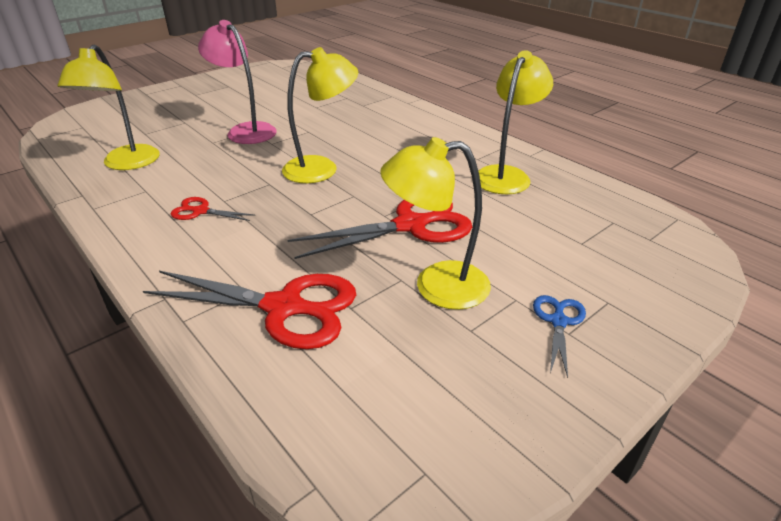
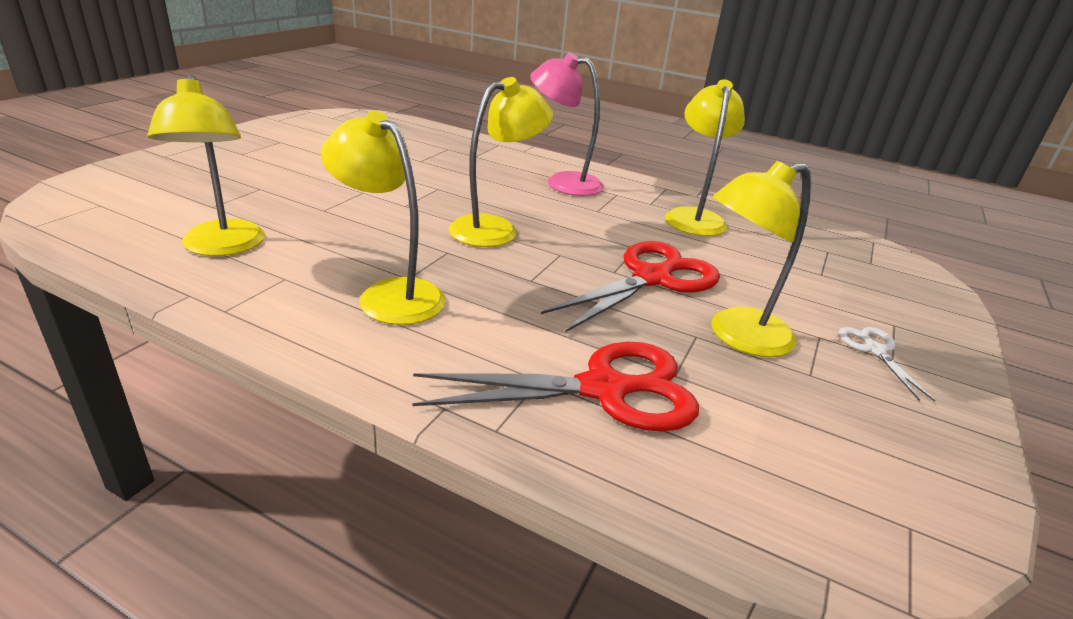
camera: 25 degrees left, 5 degrees down
(200, 211) = (390, 294): red scissors -> yellow lamp
(246, 130) = (357, 193): pink lamp -> pink lamp (563, 182)
(558, 321) = (874, 350): blue scissors -> white scissors

